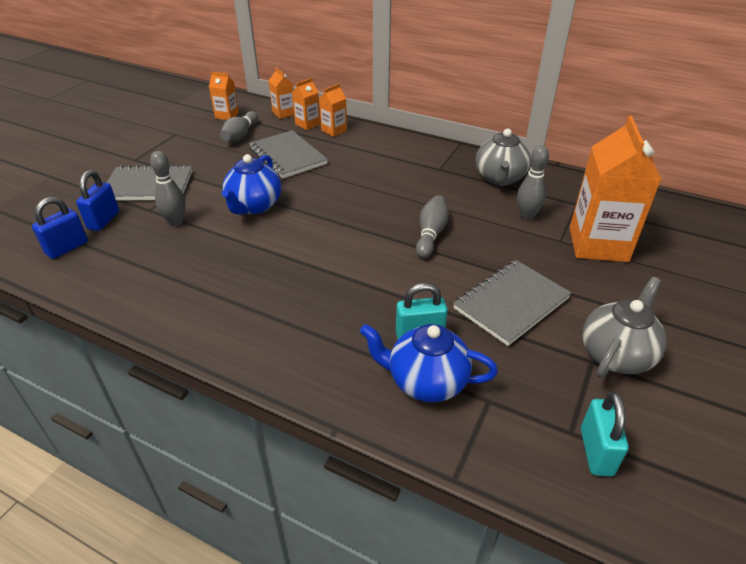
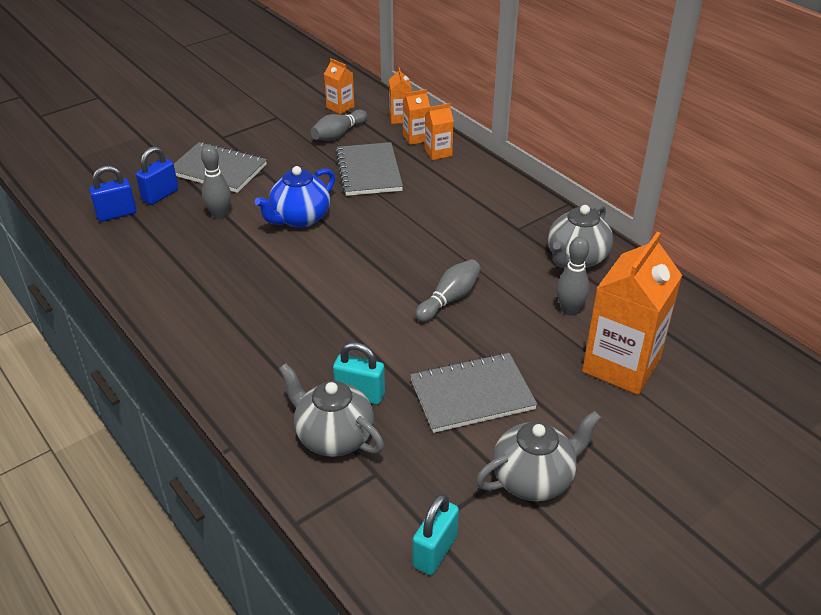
camera: 25 degrees right, 0 degrees up
(425, 381) = (333, 437): blue teapot -> grey teapot

